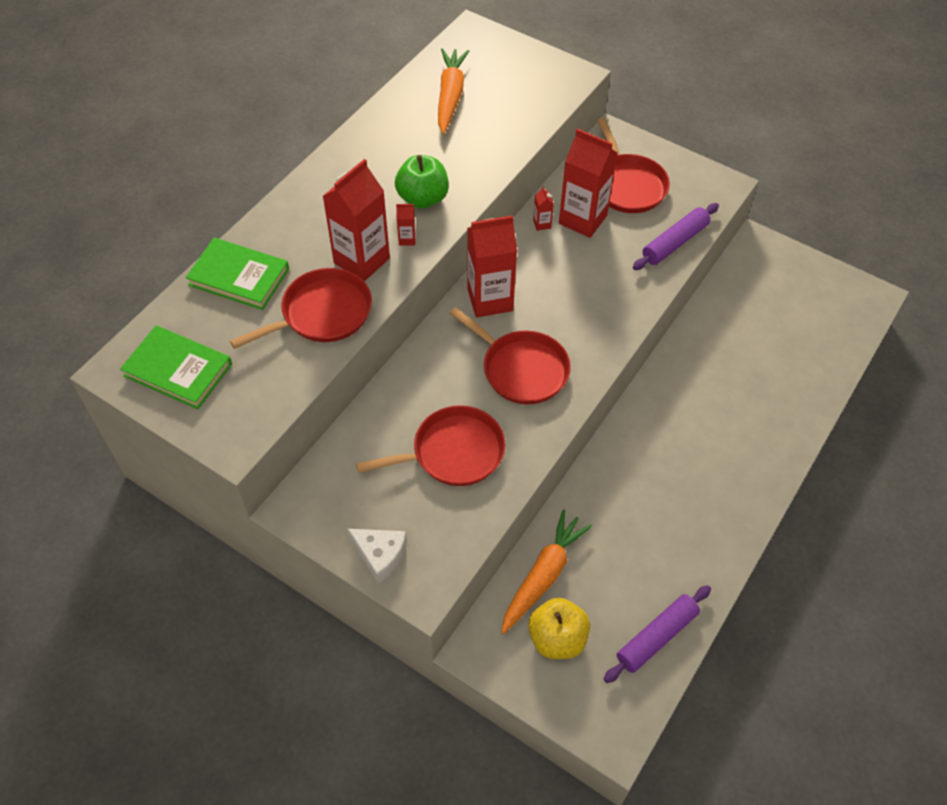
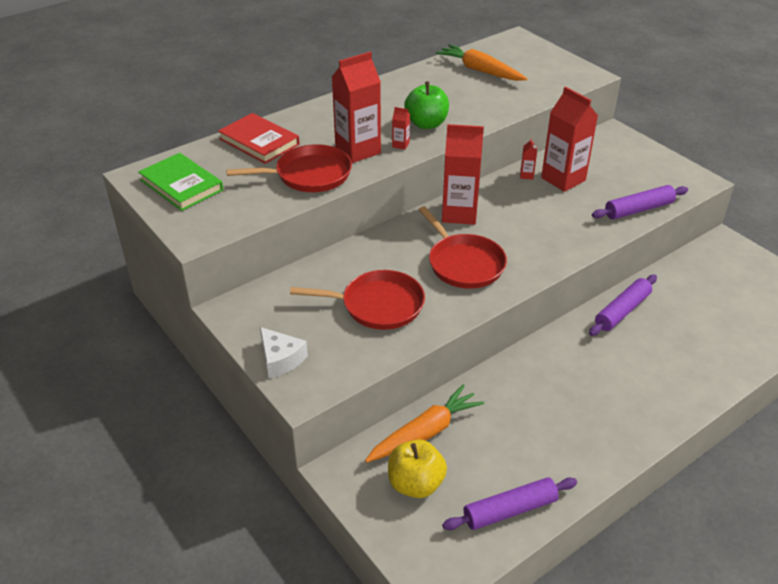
camera: 20 degrees right, 15 degrees down
(239, 277) = (259, 141): green book -> red book
(450, 96) = (480, 70): orange carrot -> orange carrot turned 75 degrees counterclockwise
(627, 185) = (612, 165): red pan -> none
(684, 364) = (622, 311): none -> purple rolling pin

